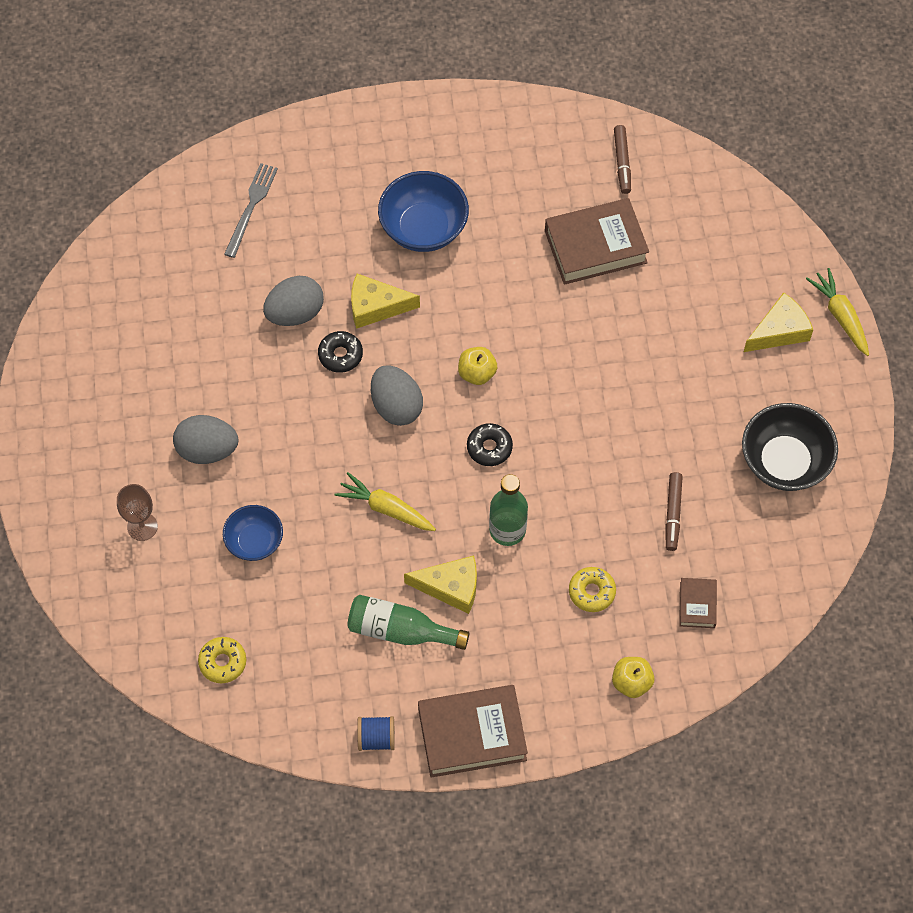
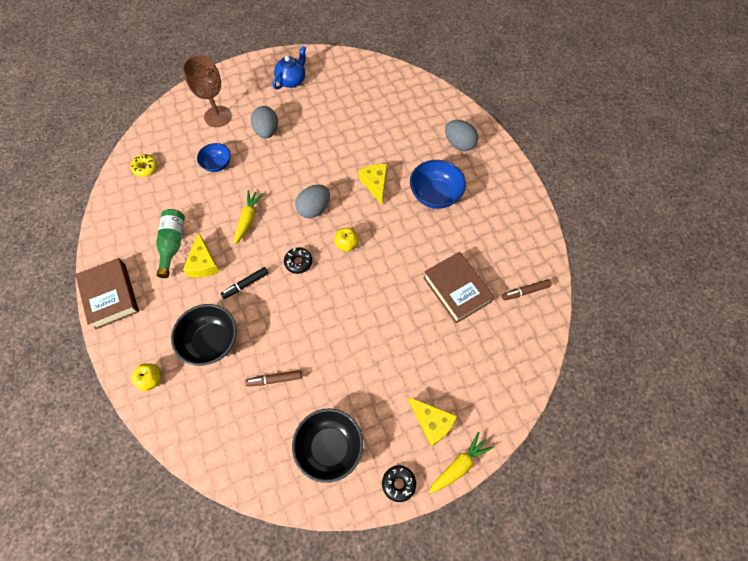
camera: 75 degrees right, 0 degrees up
(98, 388) = (292, 80): none -> blue teapot
(142, 526) = (218, 116): brown goblet -> brown goblet, size x1.71
(251, 207) = (418, 114): grey fork -> none
(295, 313) = (359, 148): grey egg -> grey egg (459, 144)
(340, 355) = (339, 175): black donut -> black donut (398, 483)
(376, 738) = (106, 248): blue spool -> none
(507, 530) = (245, 284): green bottle -> black marker
(592, 592) = (211, 342): yellow donut -> black bowl
(697, 605) = (211, 410): brown book -> none

